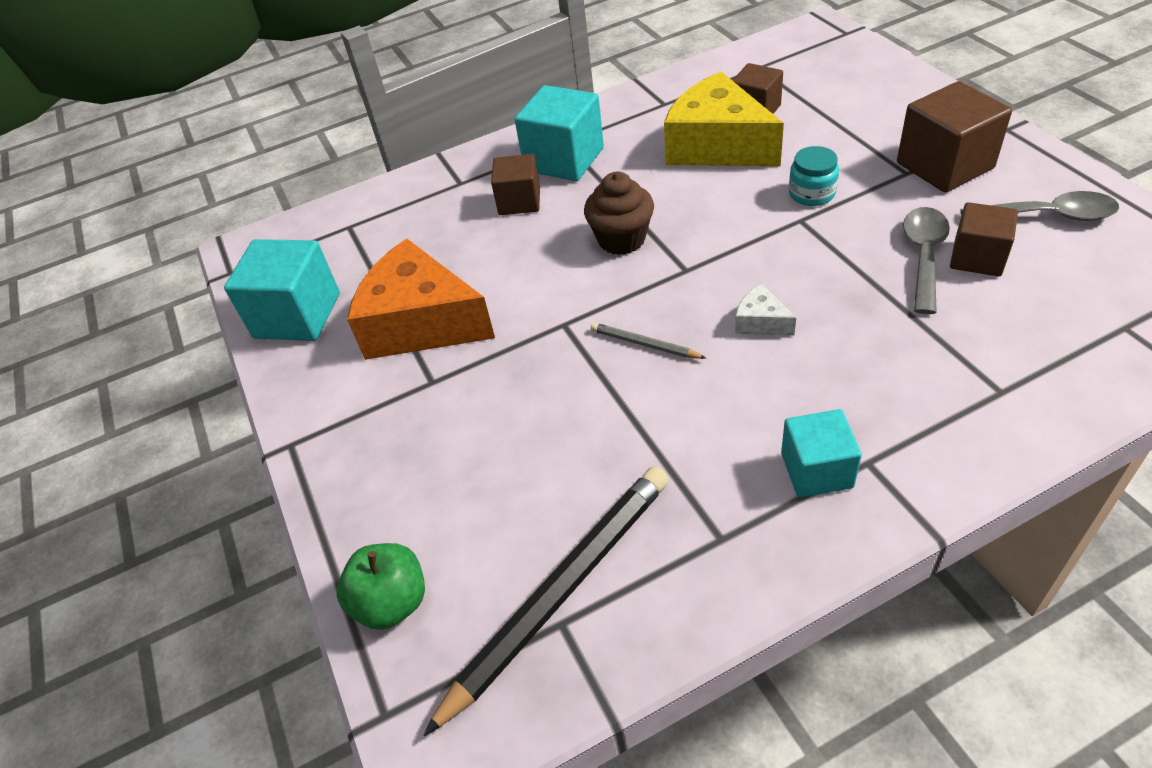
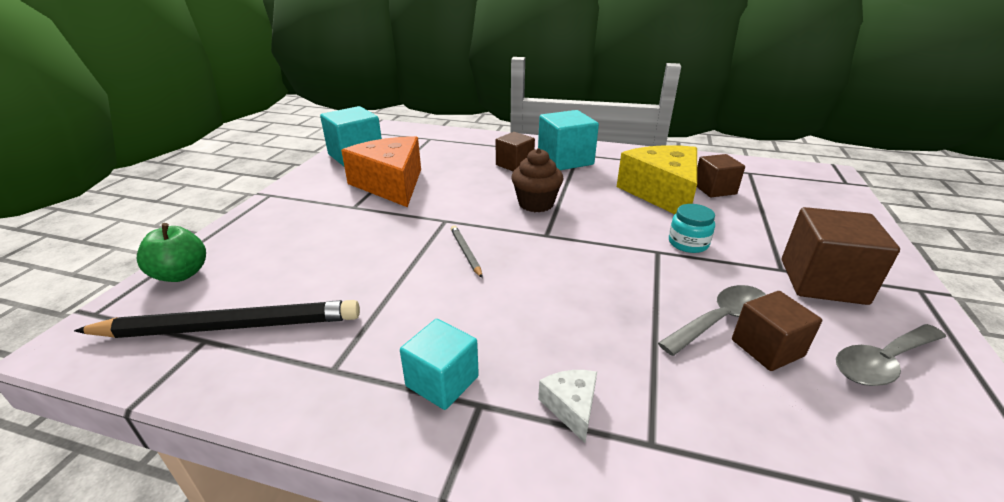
camera: 35 degrees right, 15 degrees down
(760, 322) = (545, 283): white cheese -> white cheese (571, 407)
(1048, 216) = (882, 362): grey spoon -> grey spoon turned 105 degrees clockwise

